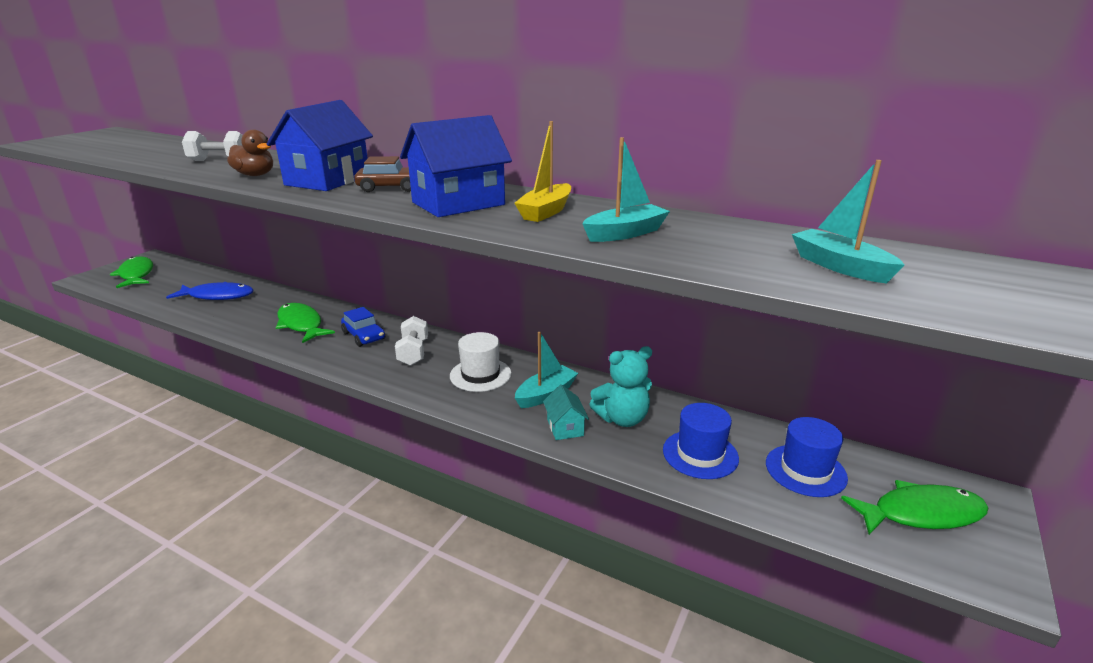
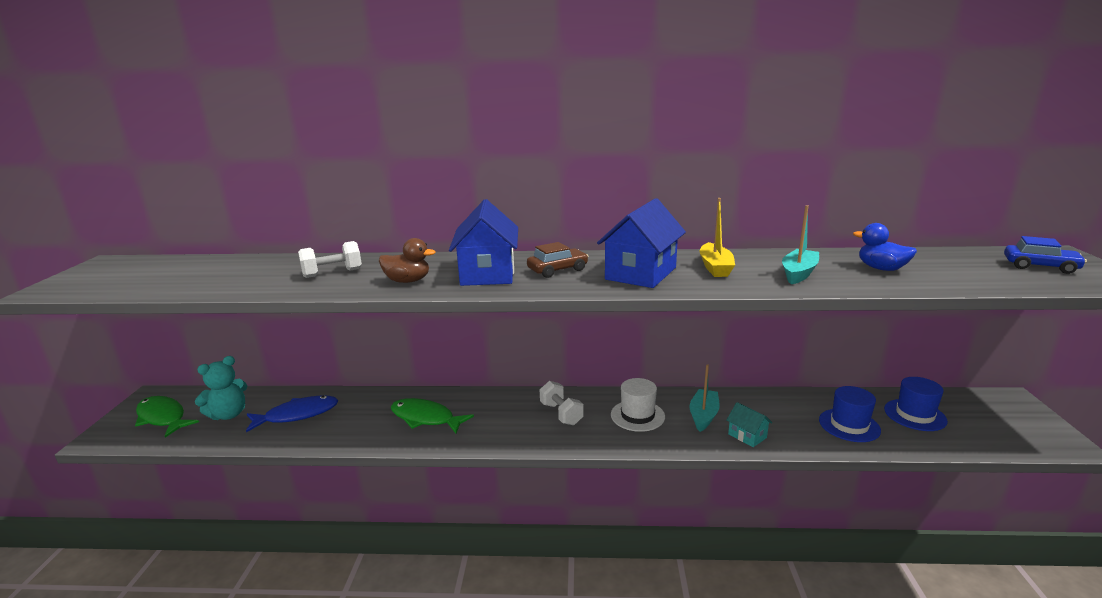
camera: 25 degrees left, 5 degrees down
(364, 336) = (499, 412): blue car -> blue car (1040, 266)
(622, 419) = (774, 417): turquoise teddy bear -> turquoise teddy bear (228, 414)
(743, 247) = (881, 269): none -> blue duck
(840, 266) = (950, 270): turquoise boat -> none
(920, 514) = (996, 420): green fish -> none

